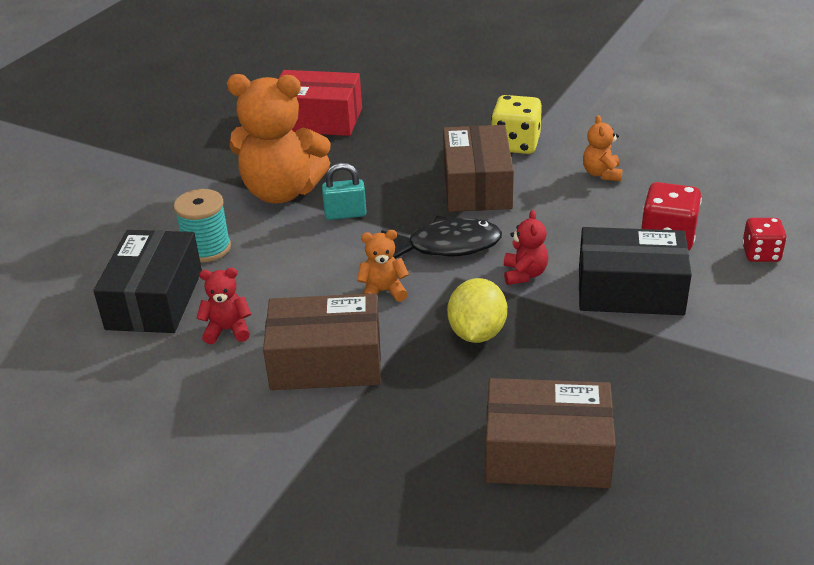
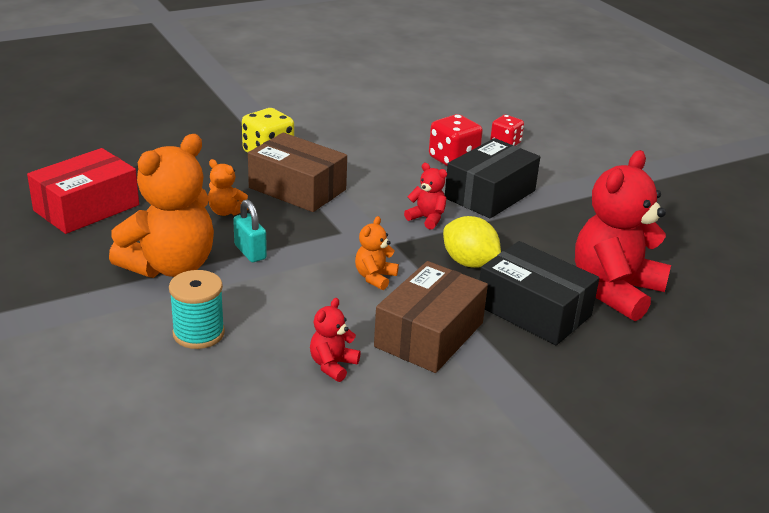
camera: 60 degrees left, 5 degrees down
(155, 299) = (237, 388): black box -> black box (533, 310)
(345, 214) = (250, 252): turquoise padlock -> turquoise padlock turned 60 degrees counterclockwise
(447, 246) = (354, 230): black fish -> none
(547, 453) = (615, 291): brown box -> red teddy bear
(602, 174) = (353, 145): orange teddy bear -> orange teddy bear (227, 212)

